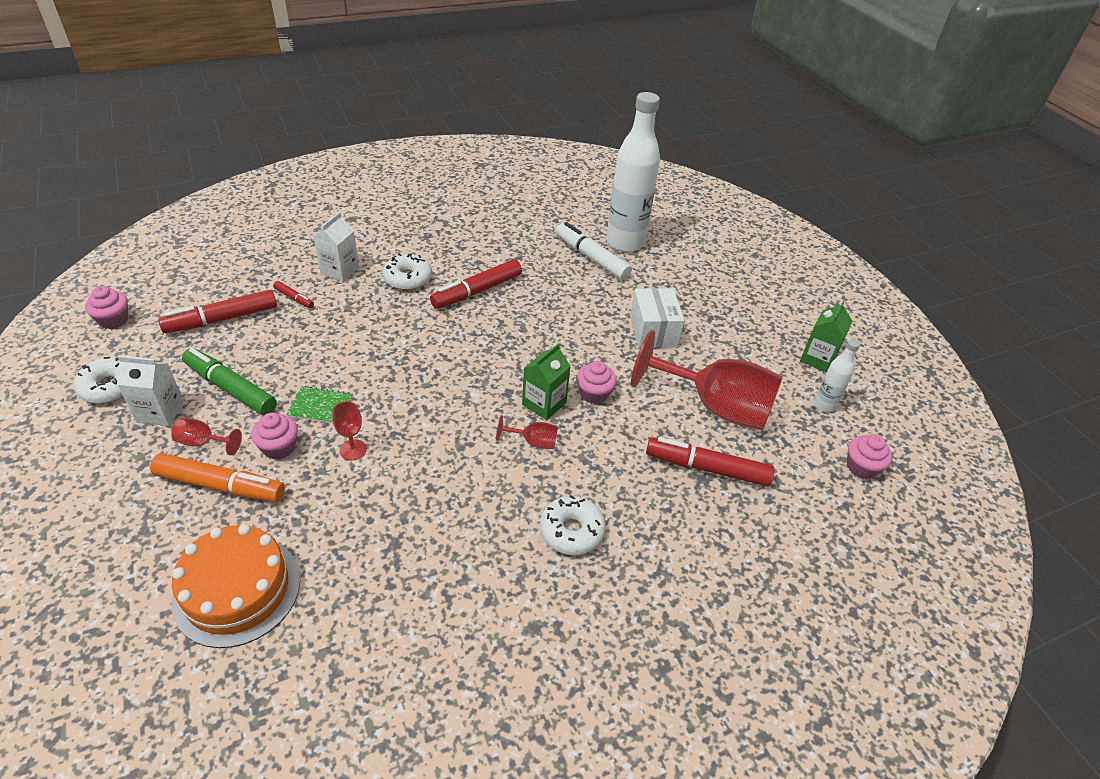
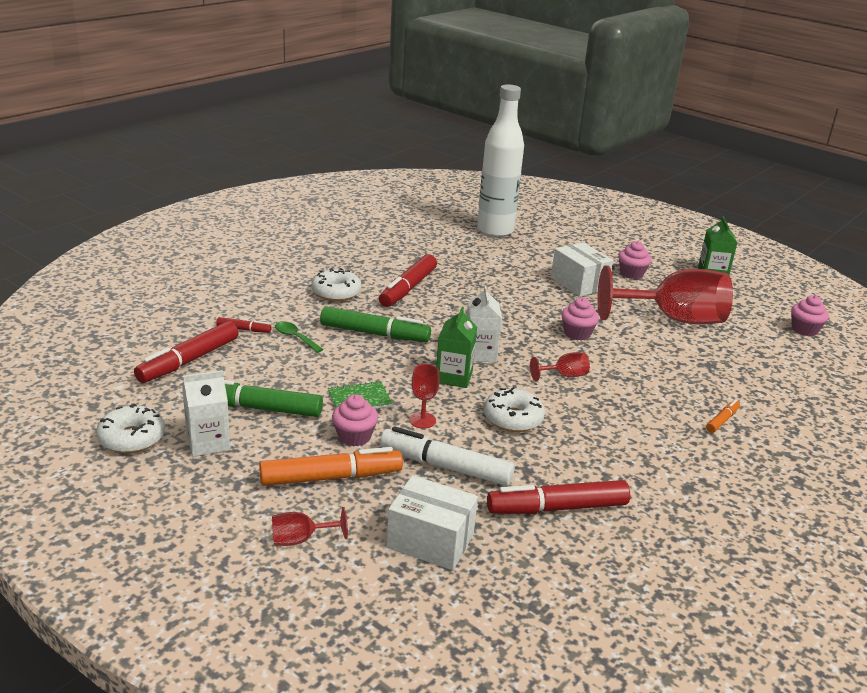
camera: 25 degrees left, 15 degrees down
(114, 320) = (71, 387): pink cupcake -> pink cupcake (631, 274)
(203, 442) = (278, 453): red goblet -> red goblet (300, 539)
(237, 590) = (430, 541): orange cake -> white box
(328, 319) = (295, 337): none -> green spoon
(340, 271) = (265, 300): white carton -> white carton (480, 353)
(399, 335) = (374, 334): none -> green marker
(544, 404) = (545, 349): green carton -> green carton (454, 377)
(571, 531) = (653, 422): white donut -> white donut (513, 418)
(592, 258) = (479, 246): white marker -> white marker (446, 466)
(648, 556) = (722, 420): none -> orange marker
(707, 468) = (706, 358): red marker -> red marker (558, 508)
(824, 405) = (744, 300): white bottle -> none

